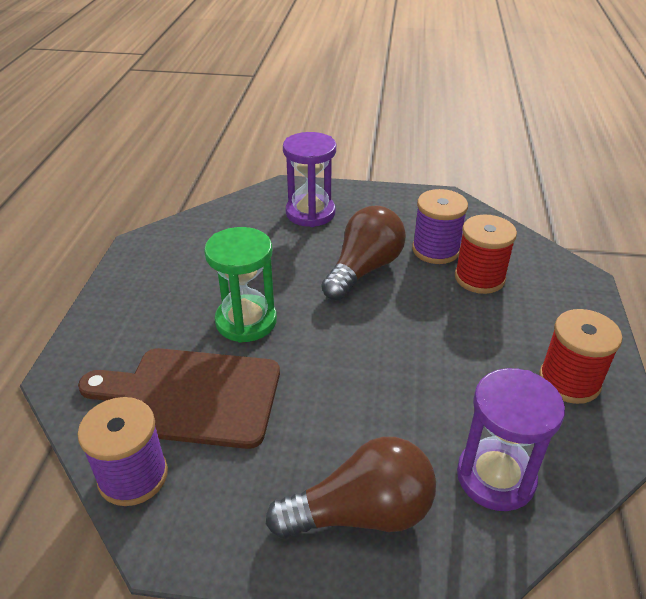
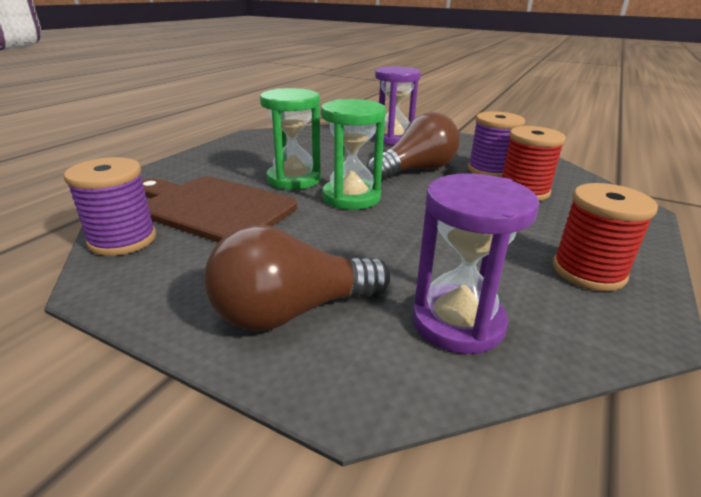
camera: 20 degrees right, 10 degrees down
(323, 335) = (351, 197): none -> green hourglass
(361, 513) = (292, 311): brown light bulb -> brown light bulb turned 150 degrees clockwise

